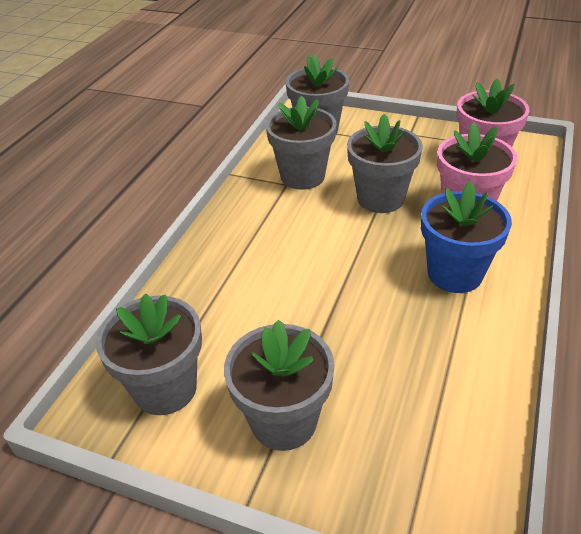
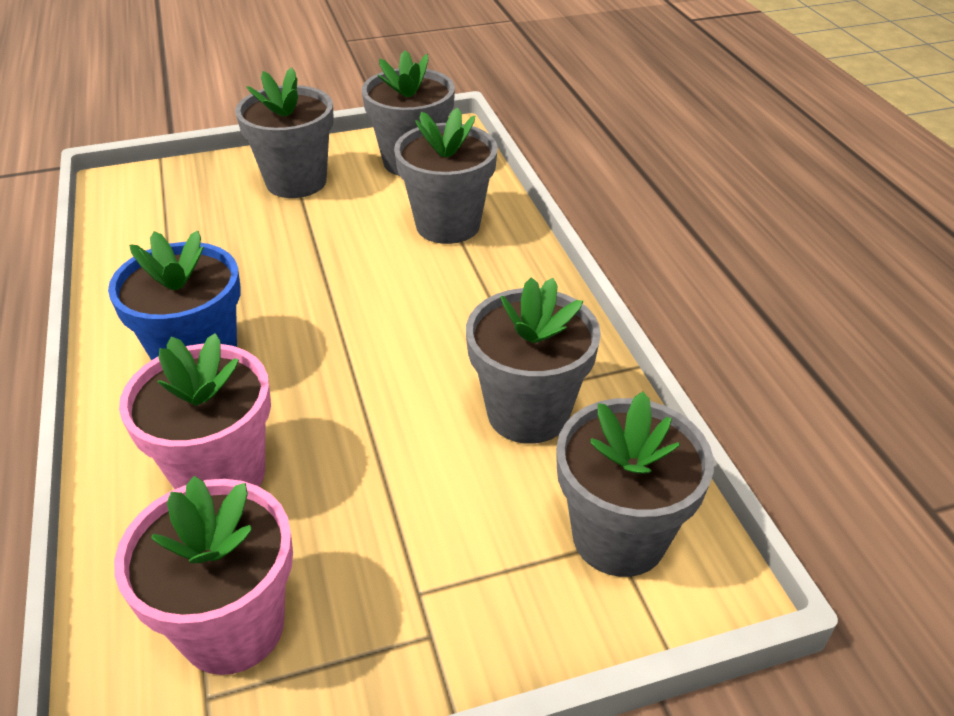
camera: 140 degrees right, 0 degrees up
(380, 199) = (371, 430): grey flower pot -> grey flower pot (448, 225)

